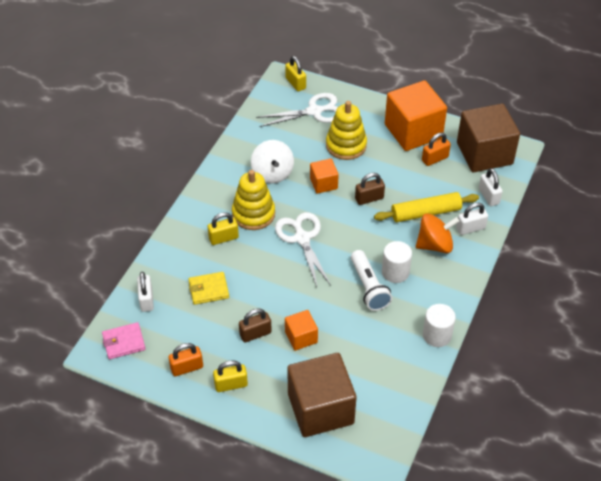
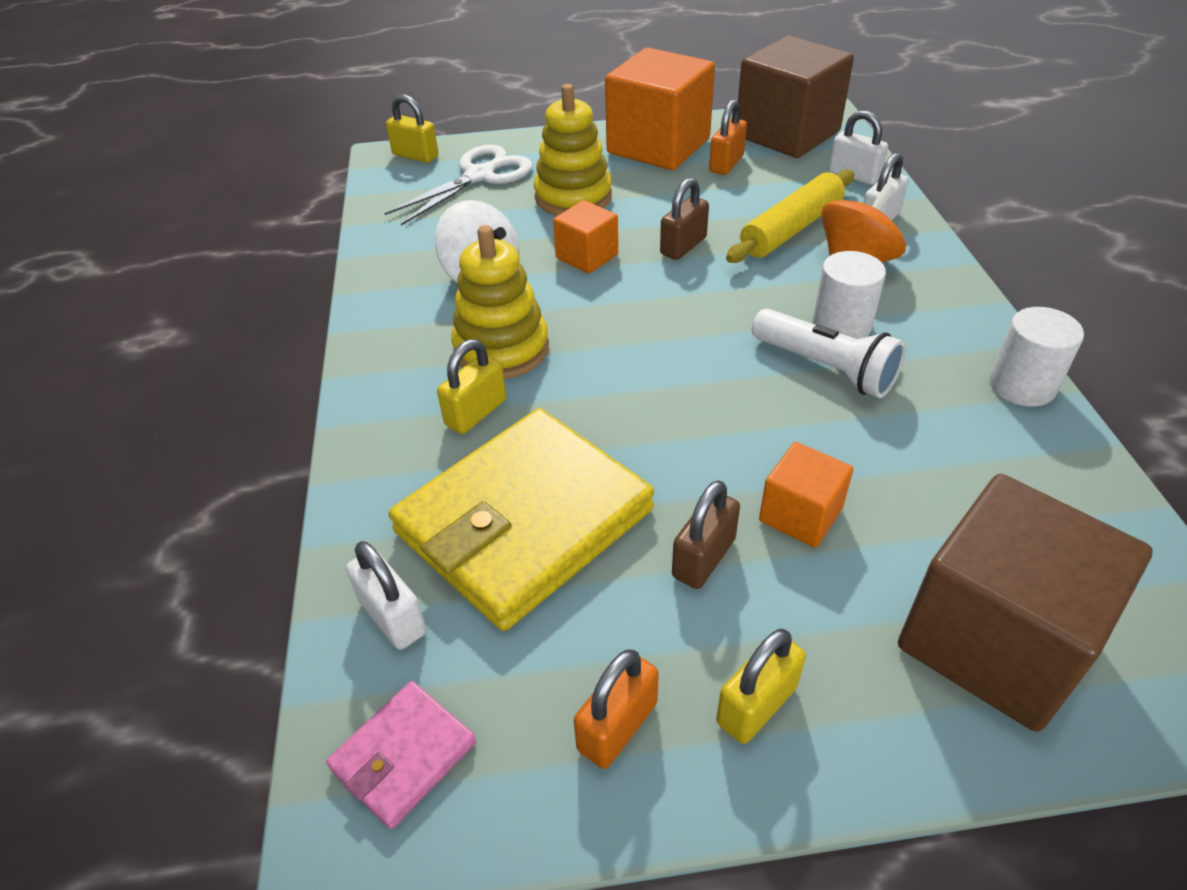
camera: 30 degrees left, 5 degrees down
(208, 289) = (524, 521): yellow wallet -> yellow wallet, size x2.21
(302, 238) = (628, 347): white scissors -> none

